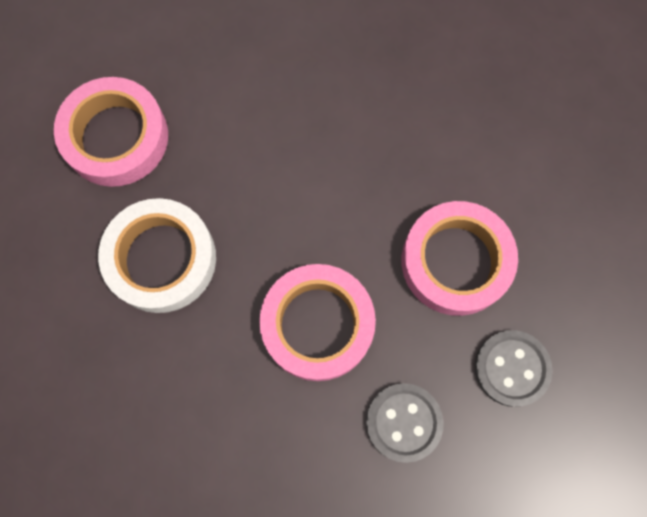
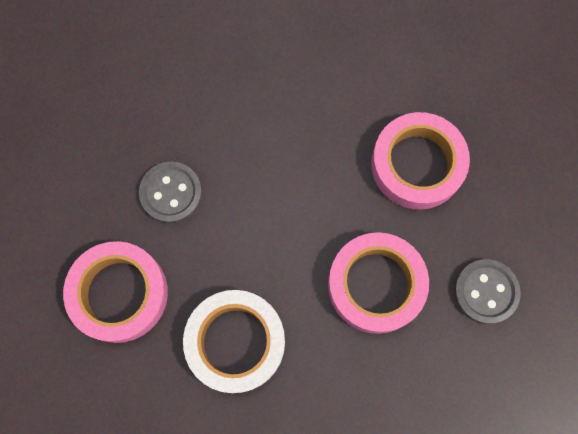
camera: 45 degrees left, 0 degrees up
(511, 368) = (513, 197): grey button -> grey button (171, 193)

